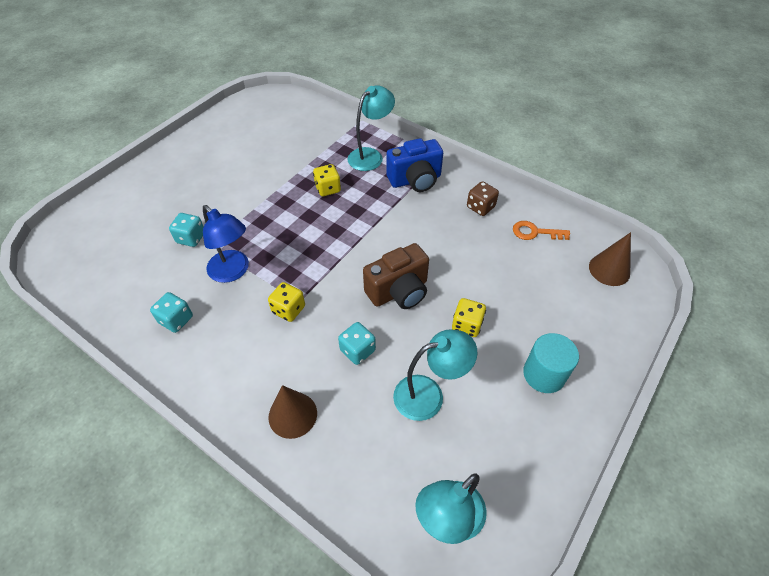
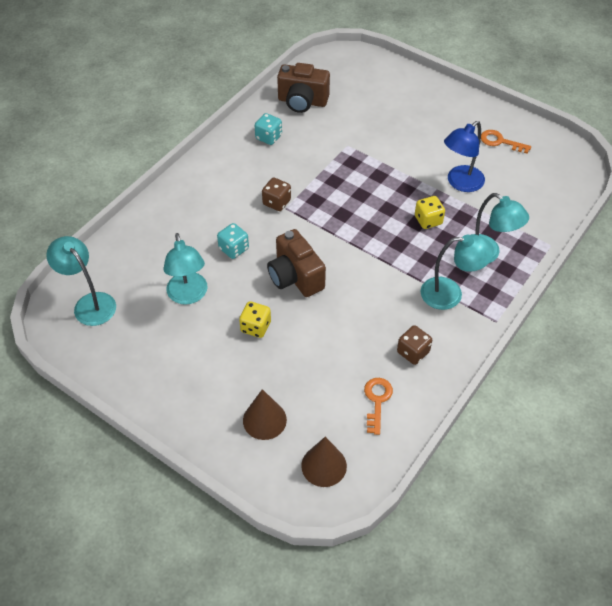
camera: 90 degrees right, 0 degrees up
(122, 286) = (302, 102): none -> brown camera
(191, 238) = (355, 132): turquoise dice -> none
(233, 272) = (317, 163): blue lamp -> blue lamp (460, 183)
(234, 136) = (500, 141): none -> orange key
(288, 309) = (276, 202): yellow dice -> brown dice
(292, 415) = (181, 212): brown cone -> brown cone (264, 420)
(415, 180) = (450, 294): blue camera -> turquoise lamp
(544, 374) = (200, 381): turquoise cylinder -> none

